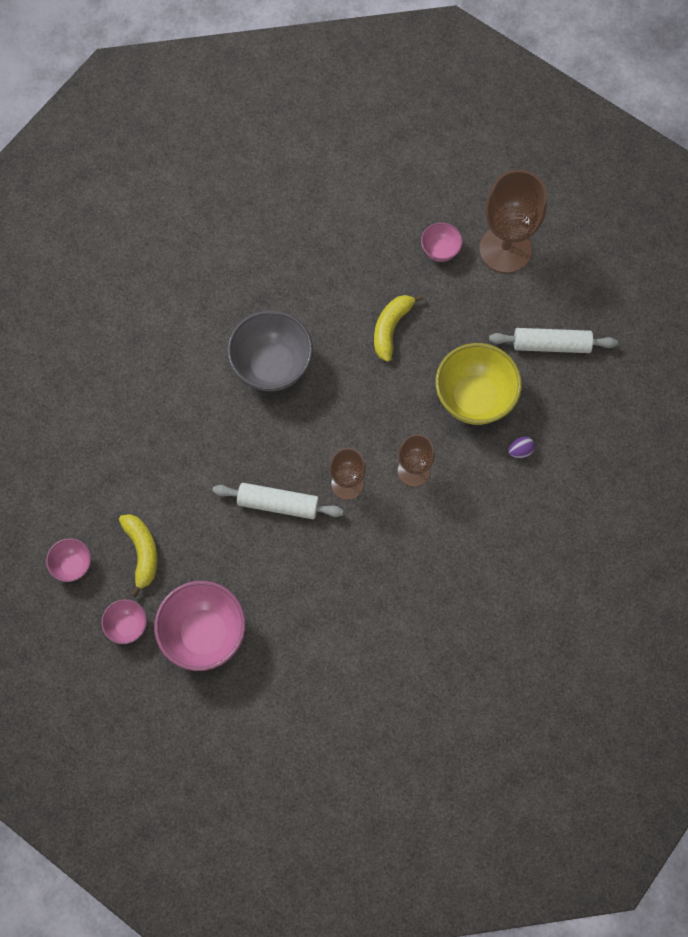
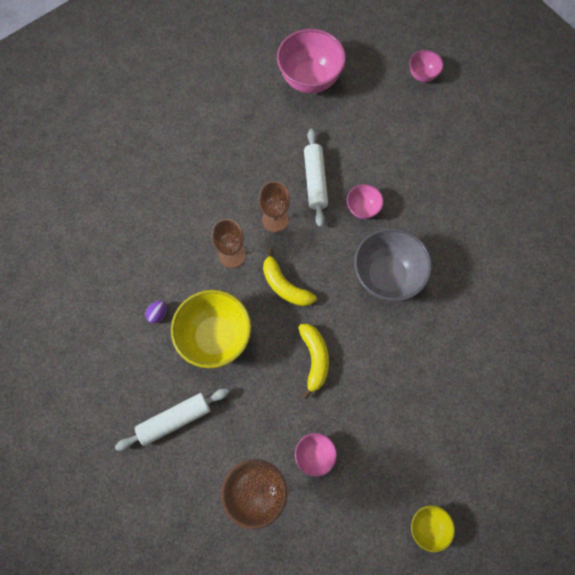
camera: 150 degrees right, 0 degrees up
(127, 626) = (361, 60): pink bowl -> pink bowl (362, 208)
(142, 552) = (384, 104): yellow banana -> yellow banana (285, 285)
(278, 504) = (315, 181): white rolling pin -> white rolling pin turned 75 degrees counterclockwise
(378, 151) = (427, 526): none -> yellow bowl

